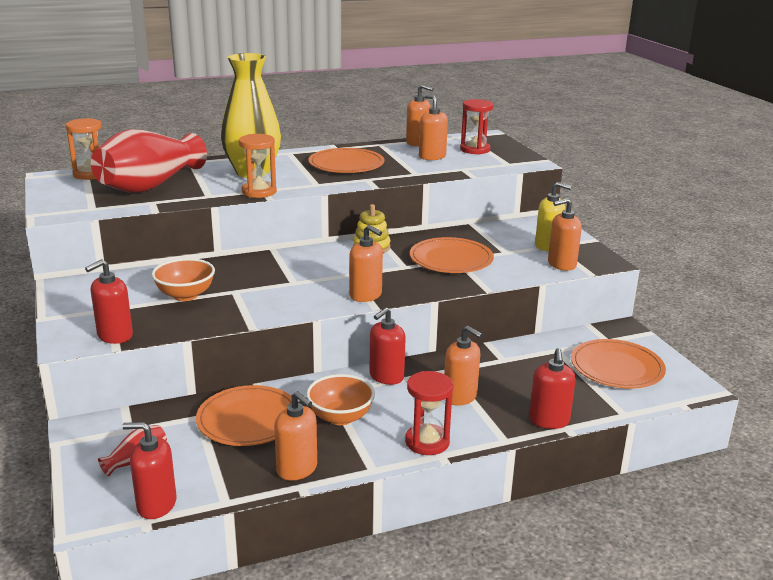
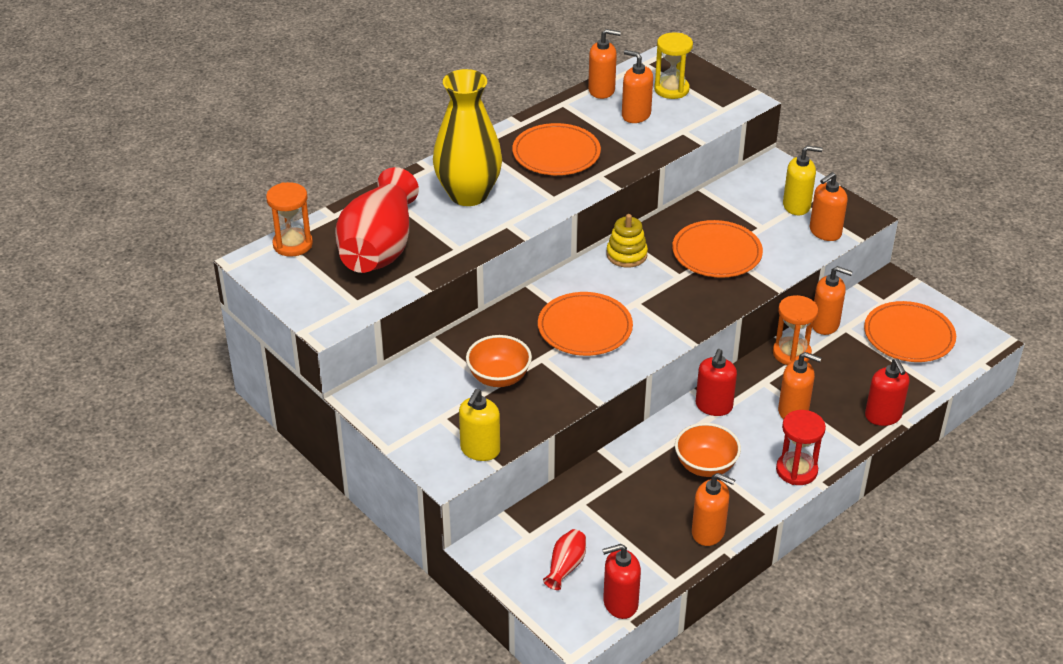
camera: 20 degrees left, 15 degrees up
(114, 336) = (480, 450): red soap dispenser -> yellow soap dispenser
(248, 419) = (627, 493): orange plate -> orange plate (585, 327)
(259, 192) = (504, 228): orange hourglass -> orange hourglass (791, 353)
(366, 295) = (671, 328): orange soap dispenser -> orange soap dispenser (825, 324)
(475, 149) = (671, 89): red hourglass -> yellow hourglass

